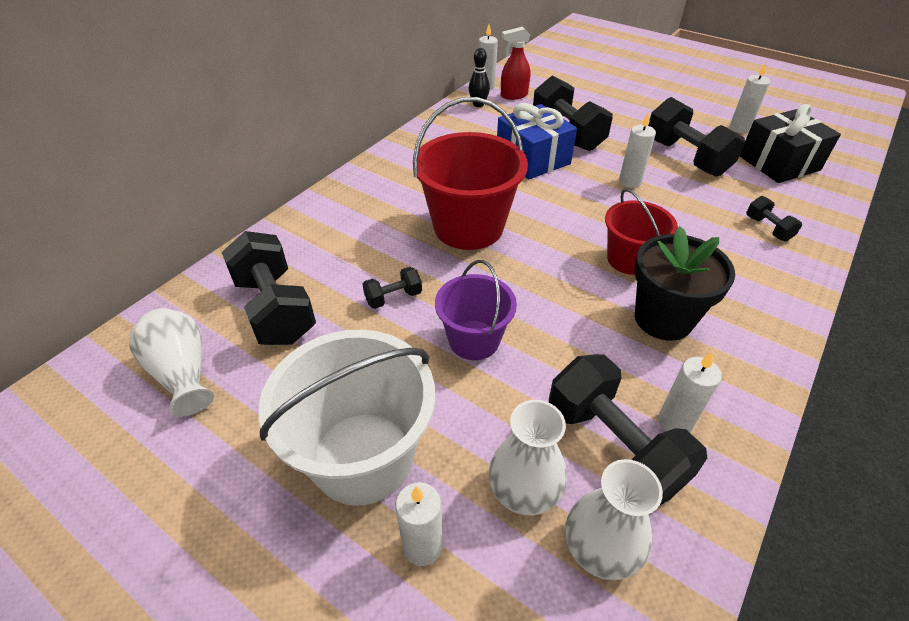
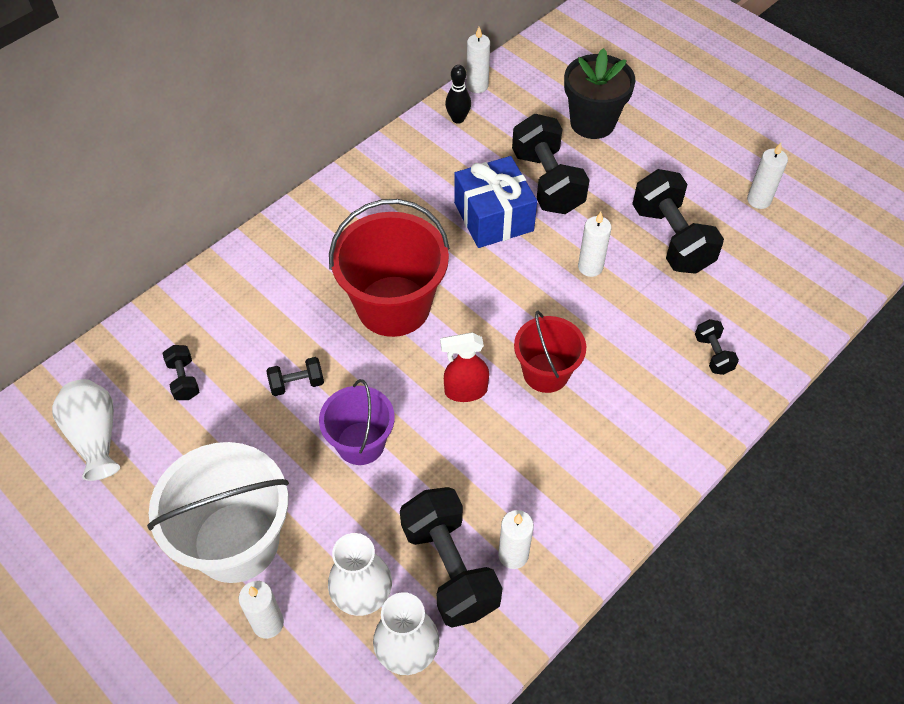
camera: 10 degrees right, 10 degrees up
(275, 309) = (184, 380): black dumbbell -> black dumbbell, size x0.48
(513, 95) = (505, 108): red spray bottle -> red spray bottle (465, 391)
(663, 319) = (549, 448): black flower pot -> black flower pot (592, 122)
(779, 163) = (777, 262): black gift -> none

